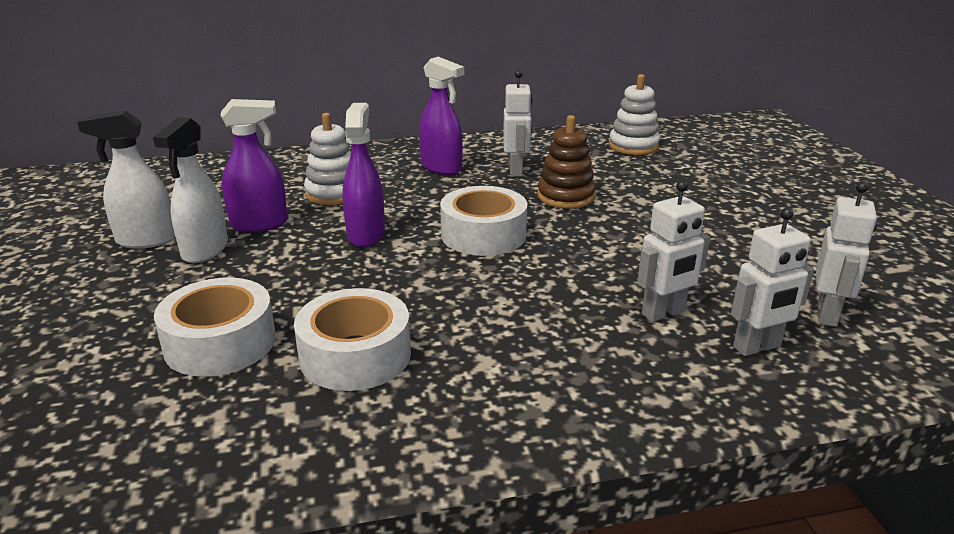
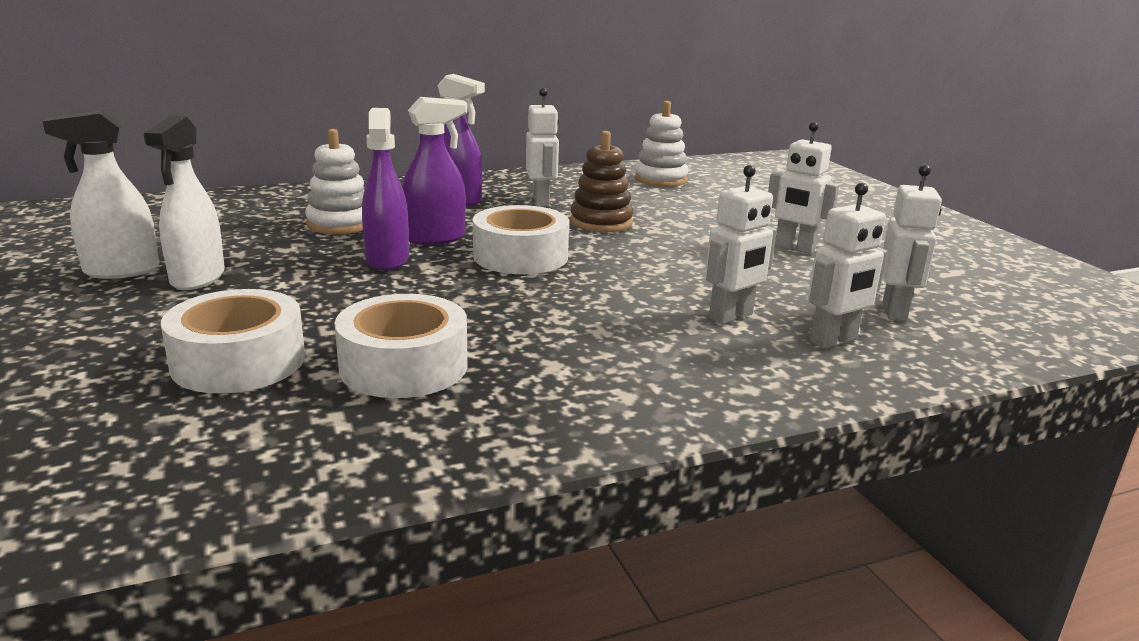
camera: 10 degrees left, 5 degrees down
(260, 224) = (259, 253): purple spray bottle -> purple spray bottle (435, 238)
(744, 232) = (794, 248): none -> white robot

